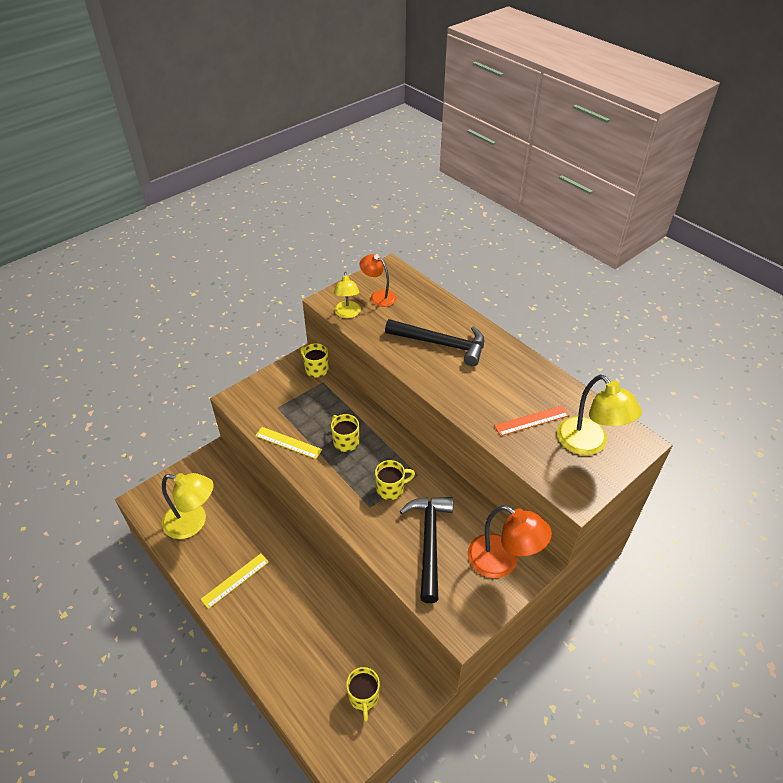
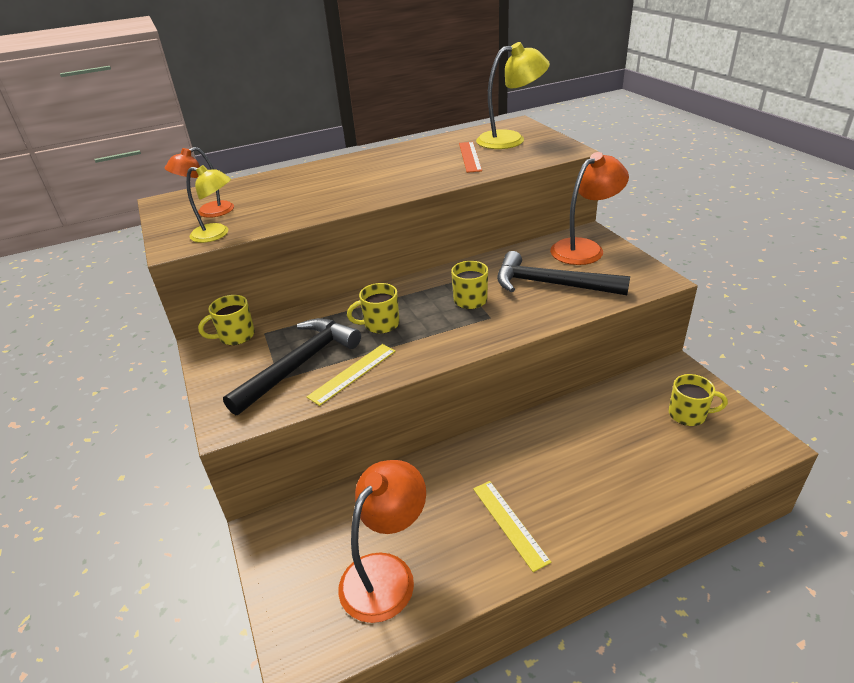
camera: 70 degrees left, 10 degrees down
(193, 523) = (386, 573): yellow lamp -> orange lamp
(441, 344) = (329, 185): black hammer -> black hammer (299, 364)

